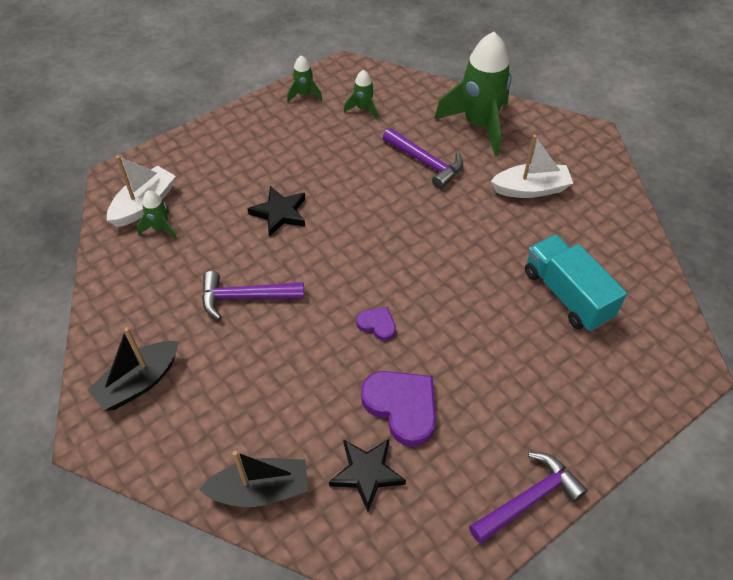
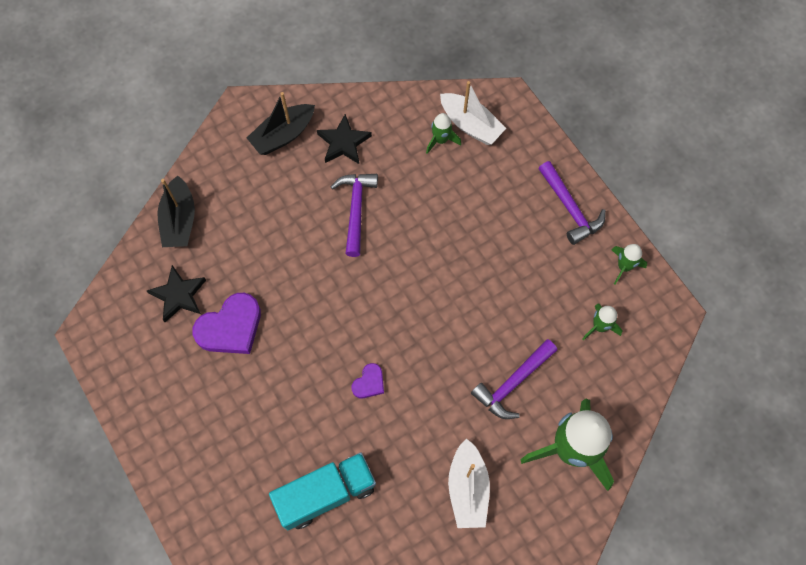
camera: 95 degrees right, 15 degrees up
(139, 382) = (283, 135): black boat -> black boat turned 90 degrees counterclockwise
(280, 213) = (451, 239): black star -> black star (343, 143)
(377, 324) = (314, 315): purple heart -> purple heart (369, 383)
(529, 499) = (134, 414): purple hammer -> purple hammer (570, 208)

